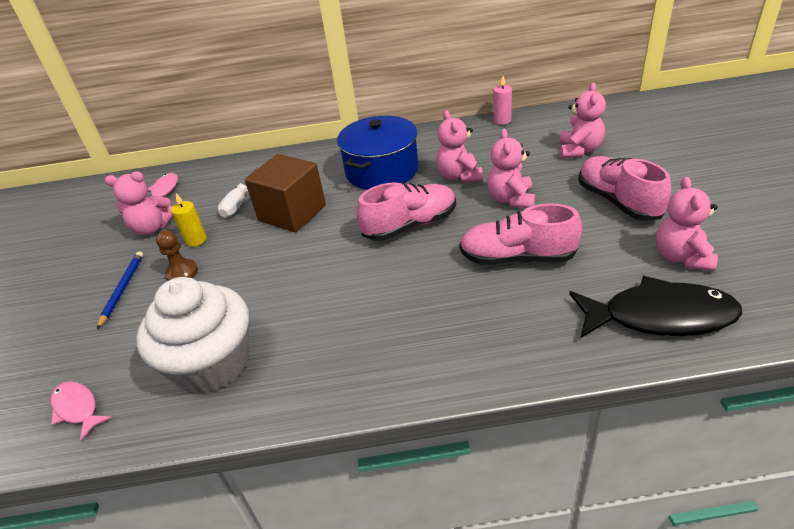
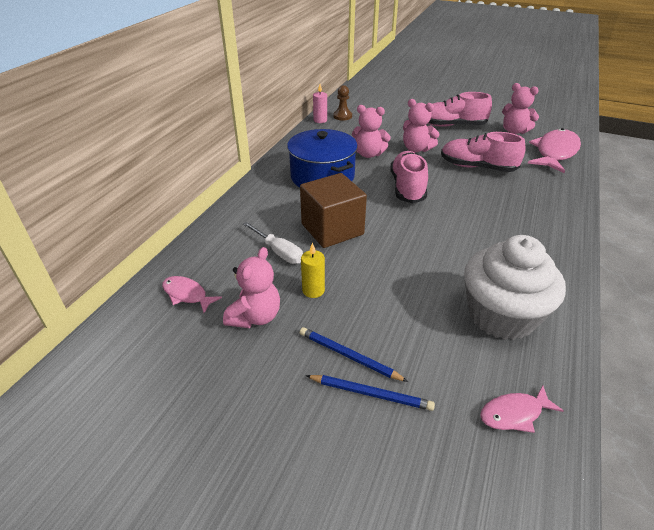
camera: 65 degrees left, 0 degrees up
(84, 316) = (371, 393): none -> blue pencil
(182, 273) = (359, 309): brown pawn -> brown pawn (342, 116)
(517, 258) = (477, 167): pink shoe -> pink shoe turned 75 degrees clockwise
(579, 150) = (389, 115): pink teddy bear -> none
(659, 316) = (555, 152): black fish -> pink fish

